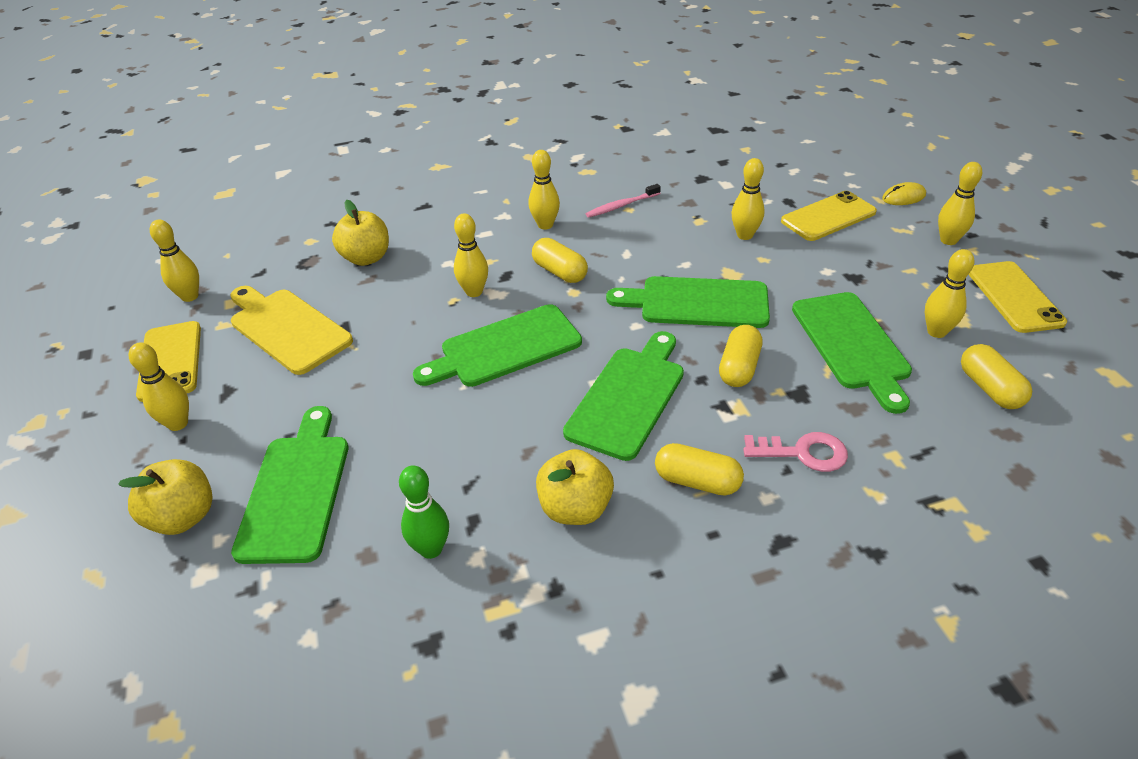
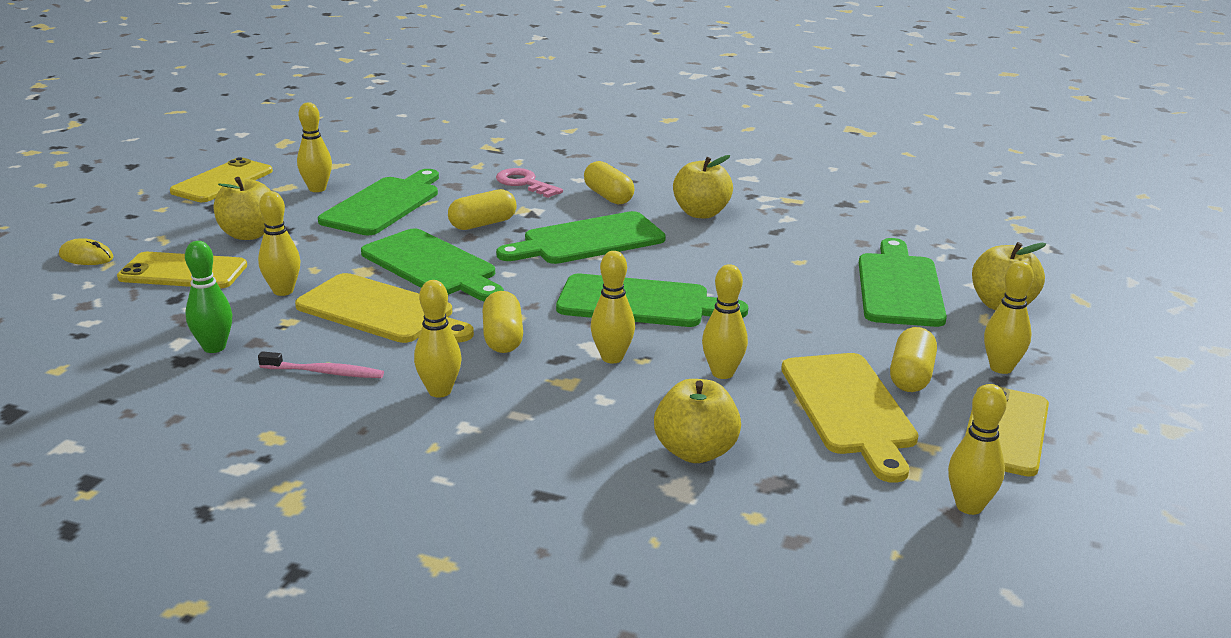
camera: 145 degrees left, 15 degrees down
(296, 491) = (899, 287): green cutting board -> green cutting board turned 150 degrees clockwise
(431, 549) = (815, 230): green bowling pin -> green bowling pin (214, 347)
(662, 252) = (381, 311): none -> yellow cutting board
(866, 262) = (249, 234): none -> yellow apple
(948, 240) = (157, 219): yellow bowling pin -> yellow bowling pin (722, 373)
(989, 388) = (360, 163): yellow capsule -> yellow capsule (911, 376)

